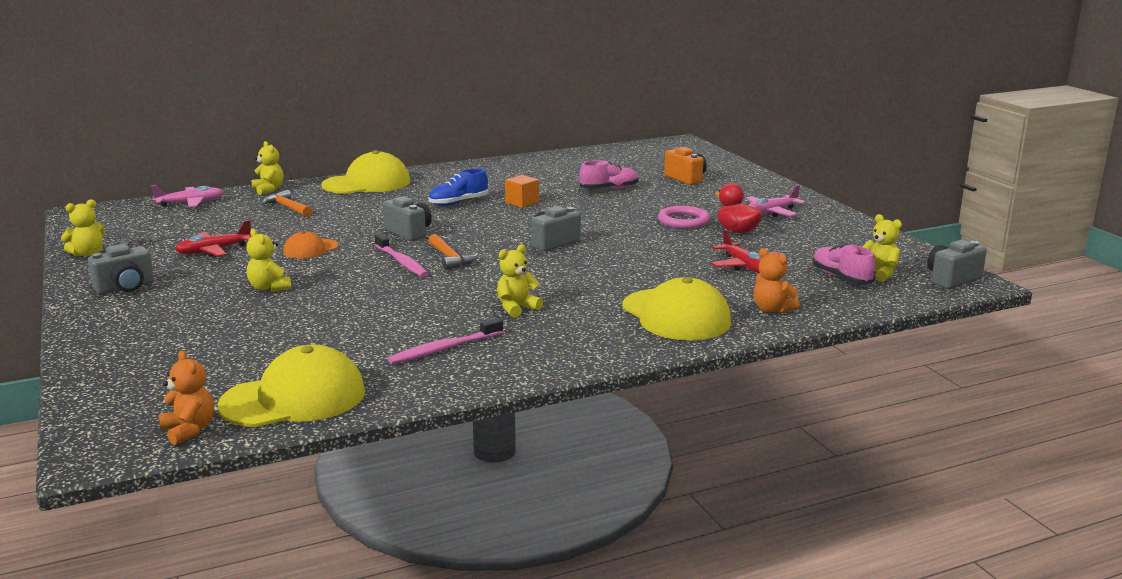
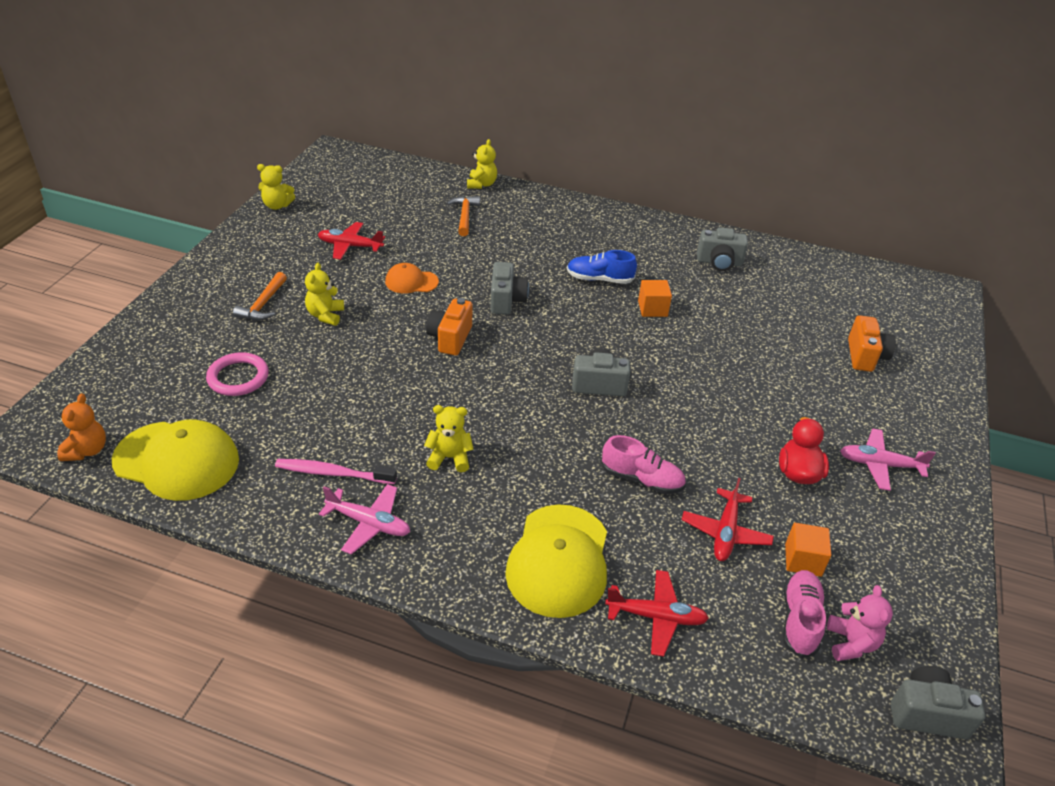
camera: 40 degrees right, 20 degrees up
(125, 287) = (249, 260): grey camera -> grey camera (719, 262)
(190, 203) = (409, 175): pink plane -> pink plane (369, 523)
(367, 183) = (563, 212): yellow cap -> none
(402, 262) = (450, 338): pink toothbrush -> orange camera
(450, 258) = (491, 355): orange hammer -> orange hammer (263, 304)
(609, 189) = (761, 331): pink shoe -> pink shoe (641, 479)
(683, 221) = (765, 423): pink ring -> pink ring (238, 377)
(772, 309) = (656, 617): orange teddy bear -> red plane
(801, 258) = (803, 560): none -> orange cube
(878, 274) = (851, 643): yellow teddy bear -> pink teddy bear

